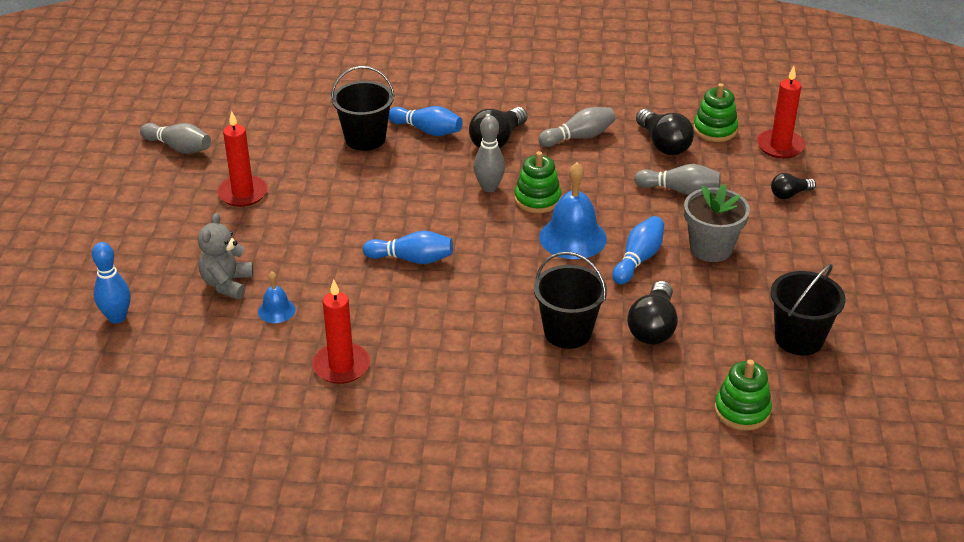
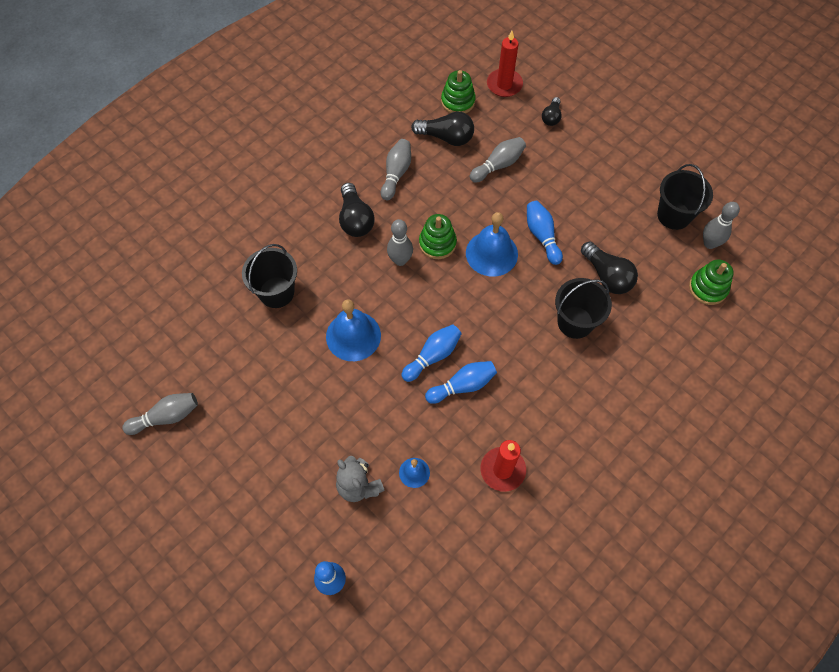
camera: 50 degrees left, 25 degrees up
(243, 193) = (265, 410): red candle -> none
(375, 202) = (353, 336): none -> blue bell
(427, 130) = (304, 250): blue bowling pin -> blue bowling pin (462, 386)
(711, 248) = (564, 193): grey flower pot -> none
(802, 384) = (709, 243): none -> grey bowling pin

